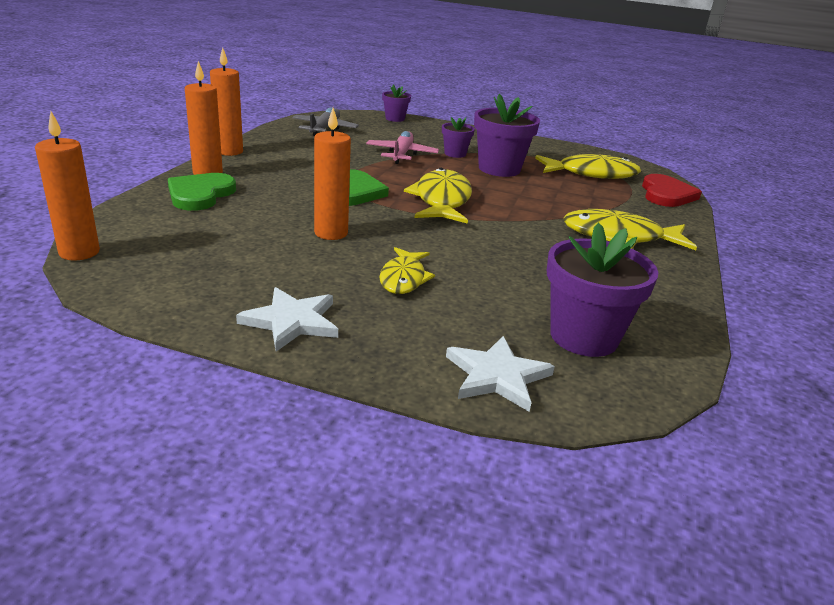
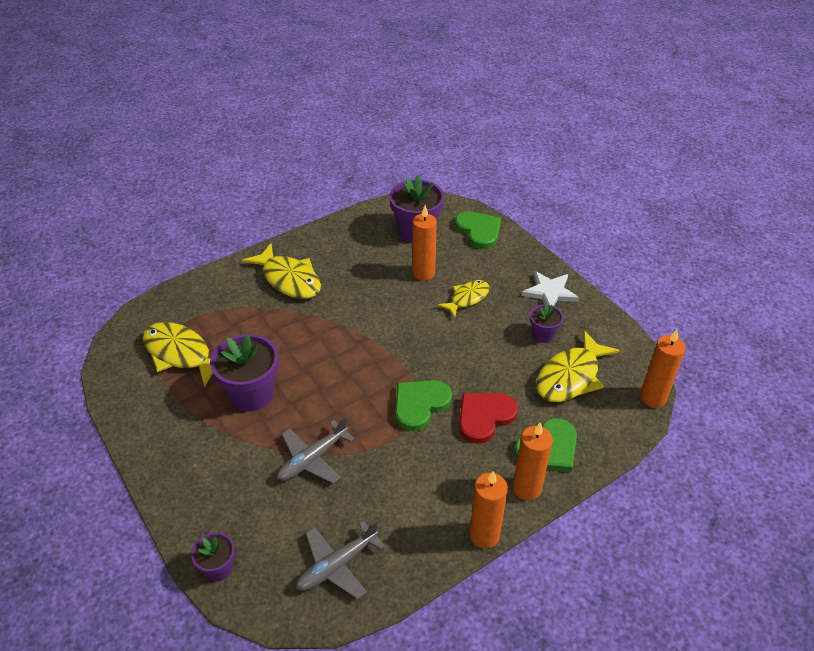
camera: 140 degrees left, 15 degrees up
(331, 233) = (478, 356): orange candle -> orange candle (423, 273)
(402, 154) = (312, 459): pink plane -> grey plane
(442, 200) = (361, 365): yellow fish -> yellow fish (570, 376)
(455, 154) = (257, 440): purple flower pot -> purple flower pot (543, 335)
(497, 376) = (479, 231): white star -> green heart
(666, 194) = (171, 304): red heart -> red heart (484, 417)

